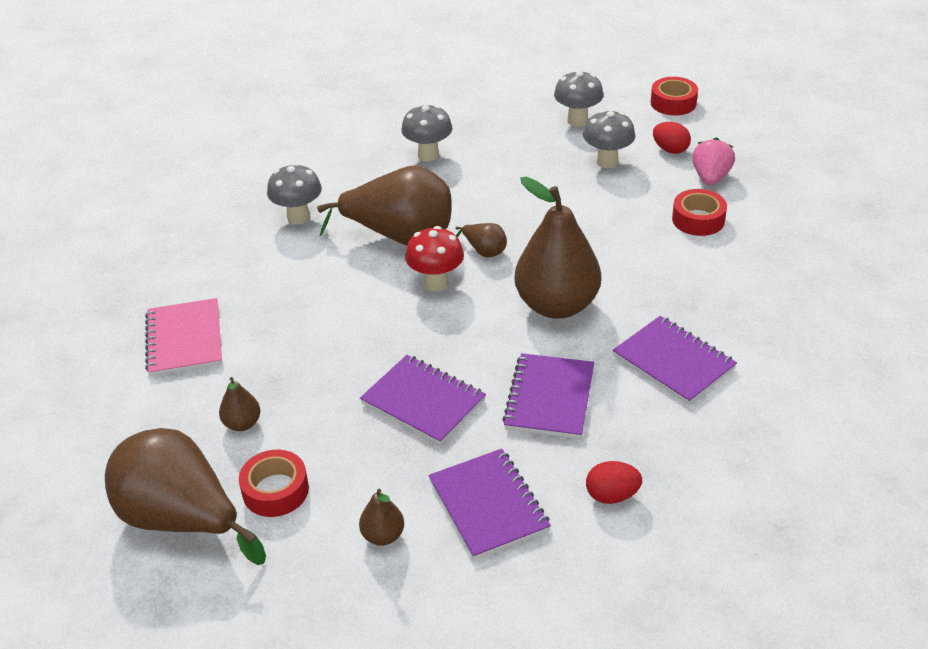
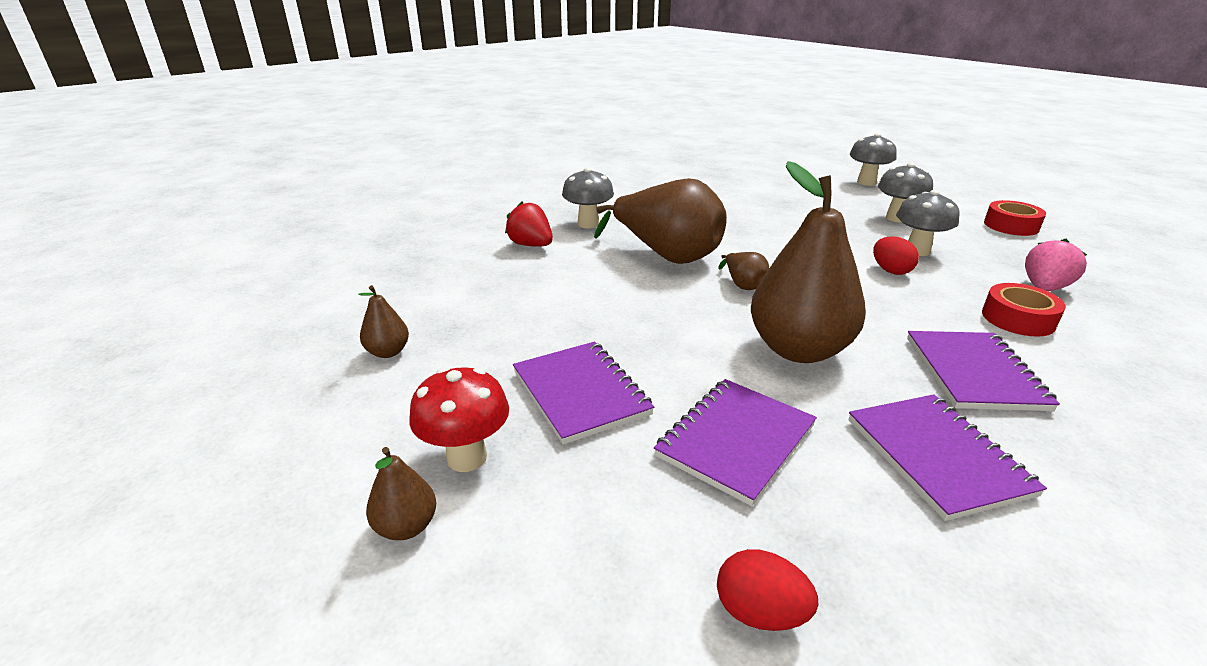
camera: 25 degrees right, 10 degrees down
(182, 519) = (238, 417): brown pear -> none
(184, 339) = (414, 276): pink notebook -> none
(264, 264) = (531, 245): none -> red strawberry
(275, 490) = (350, 424): red tape -> none
(428, 155) = (734, 211): grey mushroom -> grey mushroom (866, 182)
(436, 283) = (675, 296): red mushroom -> red mushroom (467, 457)
(488, 505) = (567, 546): purple notebook -> purple notebook (974, 373)
(670, 150) = (997, 257): red egg -> red egg (890, 271)

